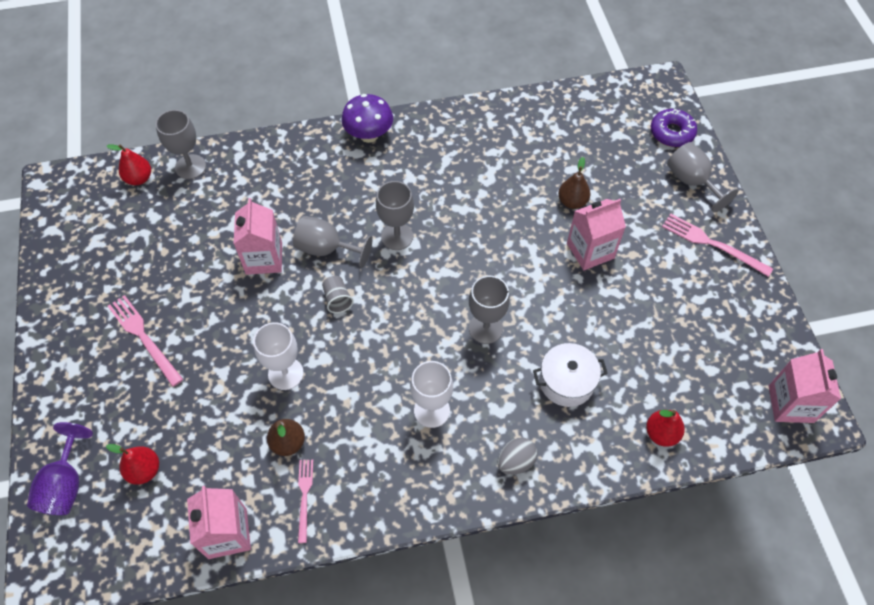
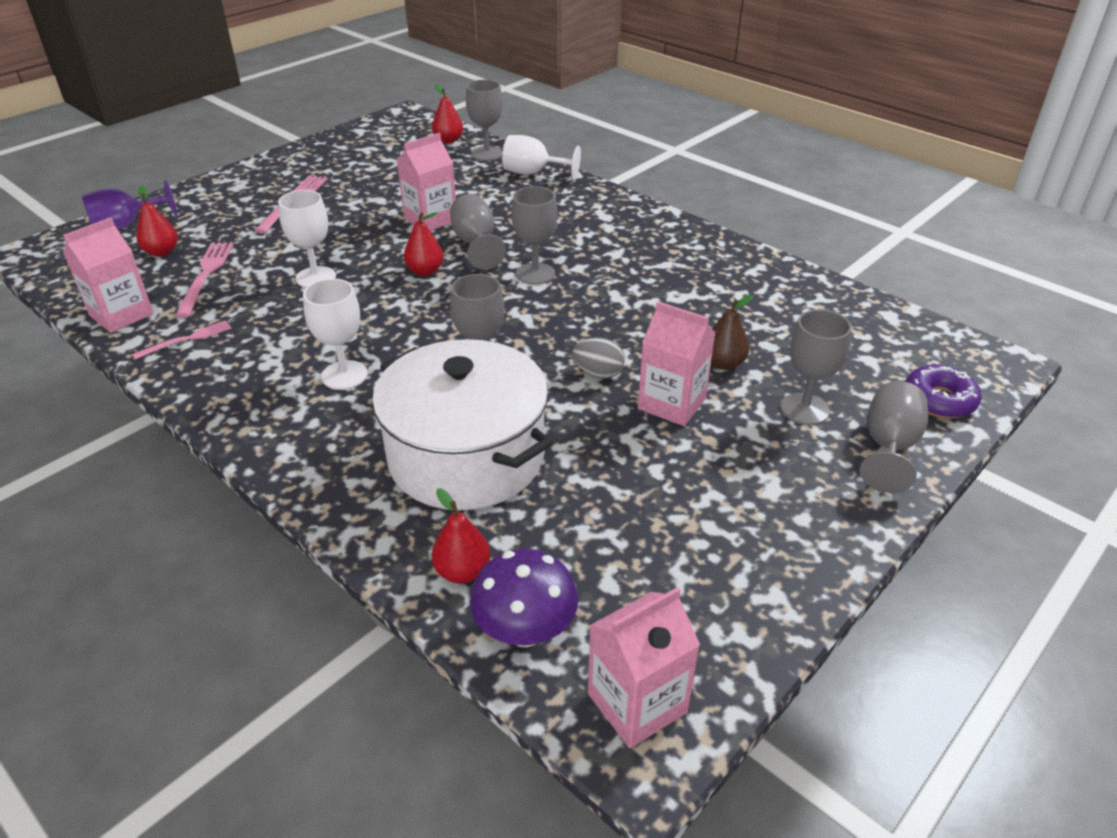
camera: 55 degrees right, 20 degrees down
(252, 156) = (533, 173): none -> white goblet
(288, 443) = (240, 308): brown pear -> none
(337, 299) = (425, 271): grey cup -> red pear
(369, 135) = (635, 214): purple mushroom -> purple mushroom (525, 631)
(516, 461) = (324, 459): grey egg -> grey egg (598, 373)
(566, 382) = (466, 457): white pot -> white pot, size x1.99
(638, 194) = (804, 409): none -> grey goblet
(712, 244) = (815, 505): pink fork -> pink fork (205, 275)

